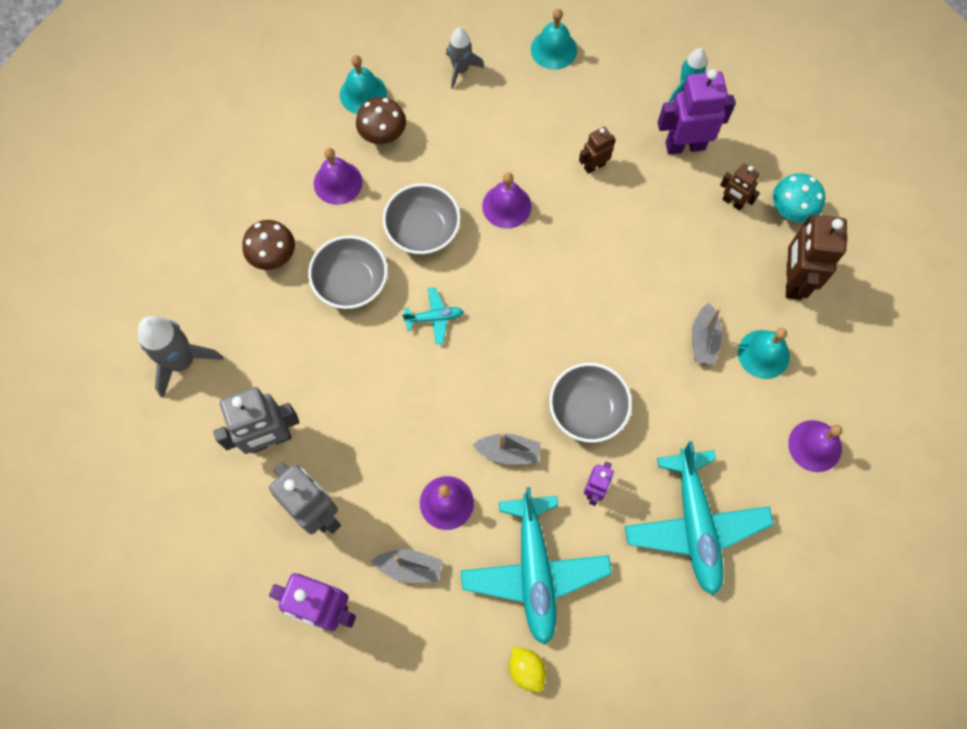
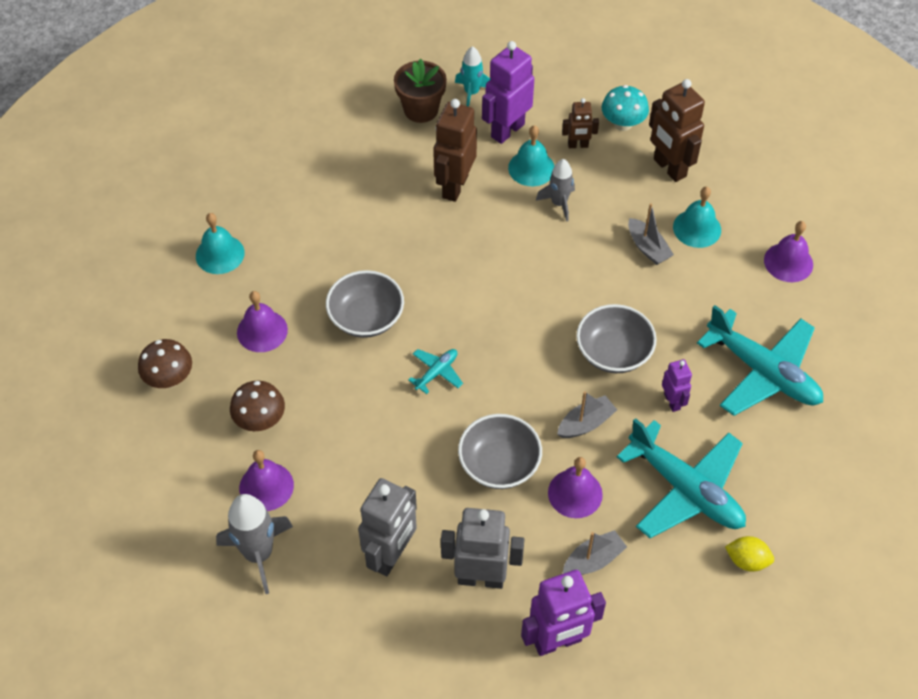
camera: 40 degrees left, 15 degrees down
(351, 282) = (345, 394): grey bowl -> grey bowl (499, 464)
(383, 135) = (266, 272): brown mushroom -> brown mushroom (169, 378)
(461, 70) = (284, 187): grey rocket -> grey rocket (559, 203)
(506, 206) = (415, 257): purple bell -> purple bell (266, 486)
(553, 49) = (345, 128): turquoise bell -> turquoise bell (531, 168)
(594, 166) = (454, 186): brown robot -> brown robot, size x1.84
(630, 76) = (421, 110): none -> brown flower pot

